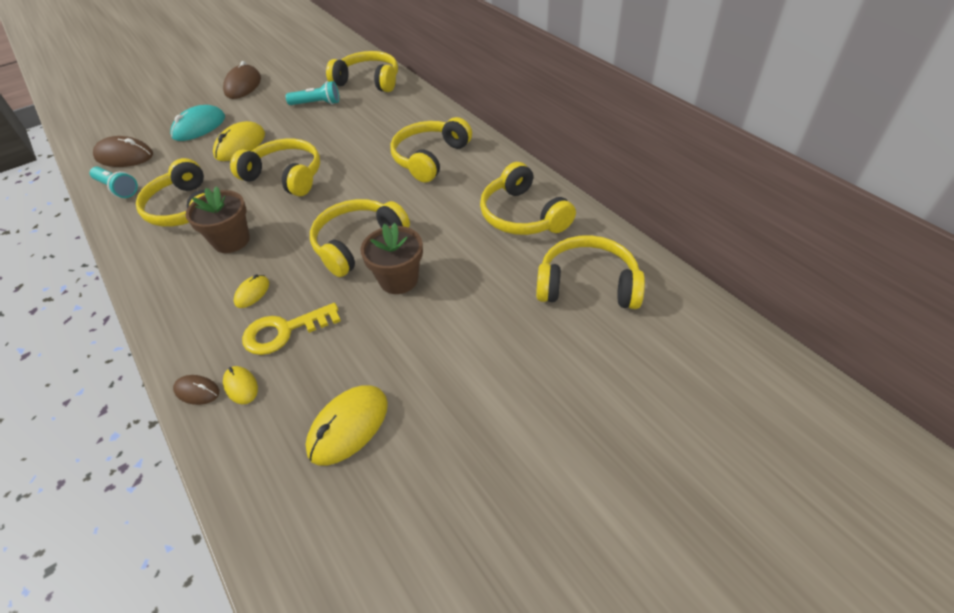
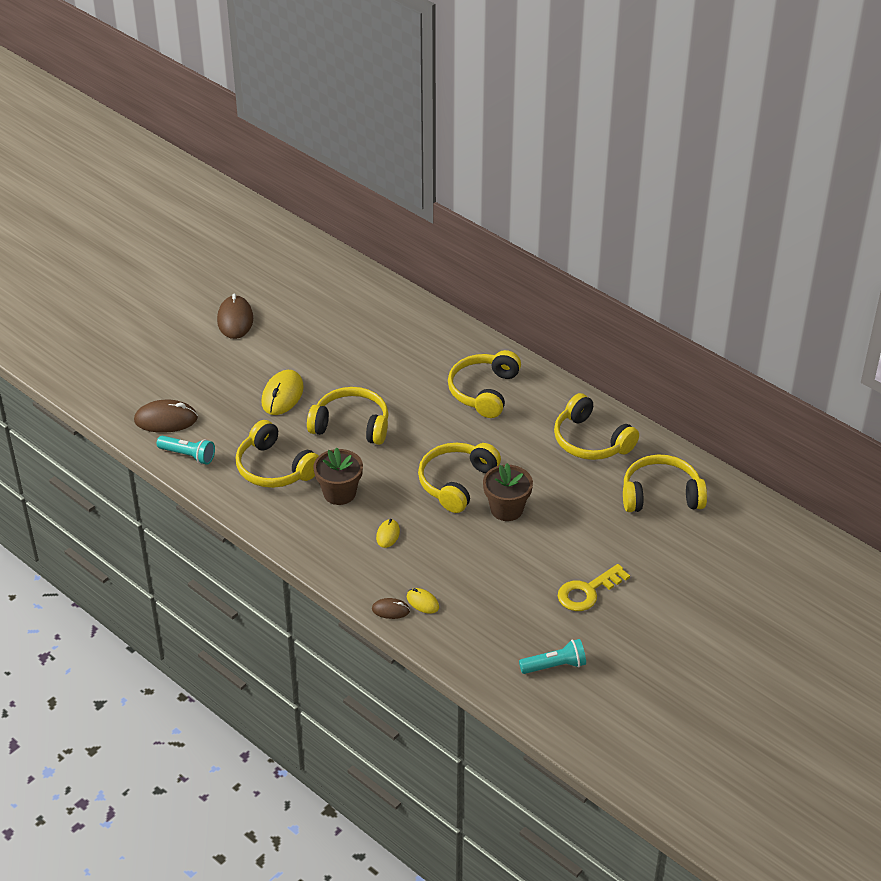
camera: 15 degrees left, 5 degrees down
(199, 127) = (222, 378): turquoise mouse -> none
(284, 331) = (433, 560): yellow key -> yellow key (587, 591)
(317, 103) = (334, 337): turquoise flashlight -> turquoise flashlight (554, 666)
(348, 426) = (518, 616): yellow mouse -> none
(368, 81) = (376, 303): yellow headphones -> none

